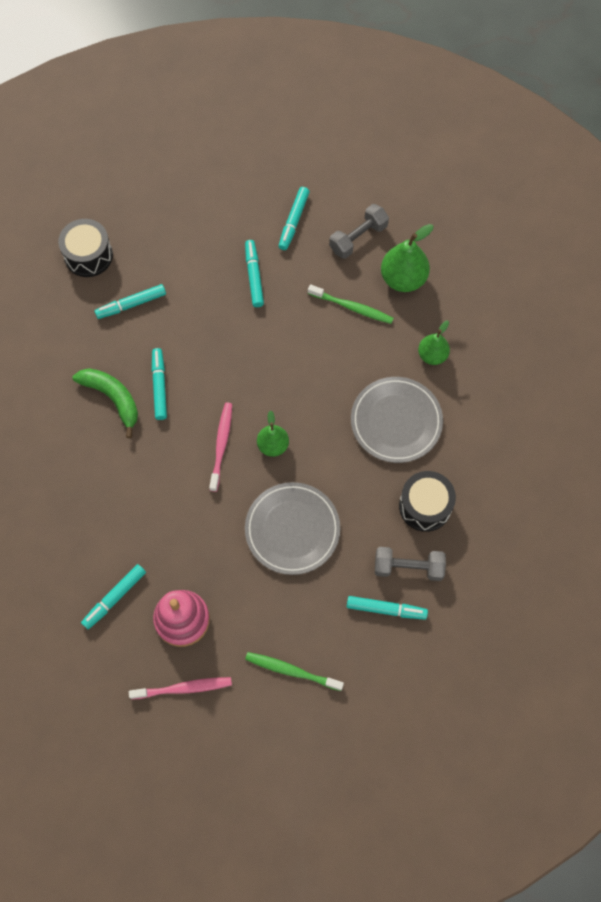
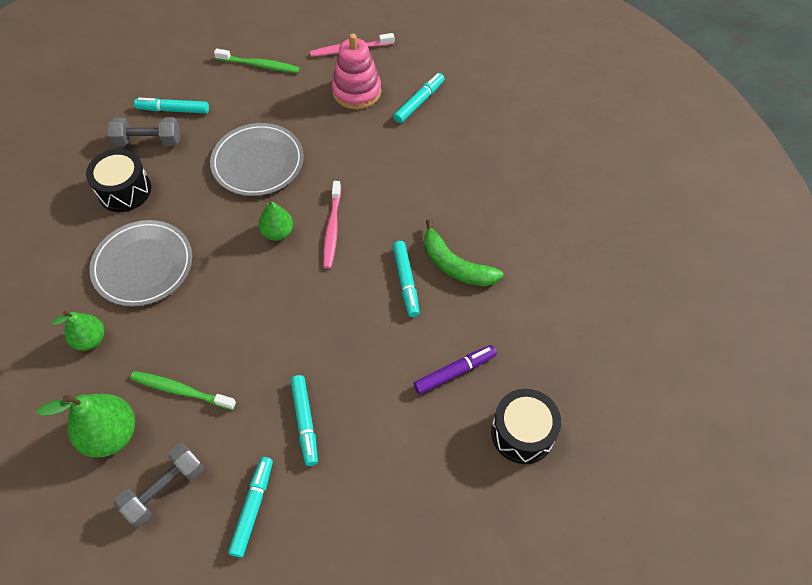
camera: 175 degrees right, 10 degrees down
(131, 304) = (455, 372): turquoise marker -> purple marker

